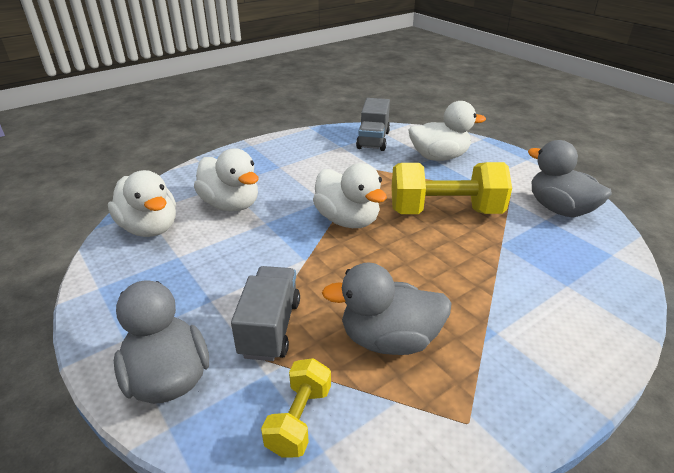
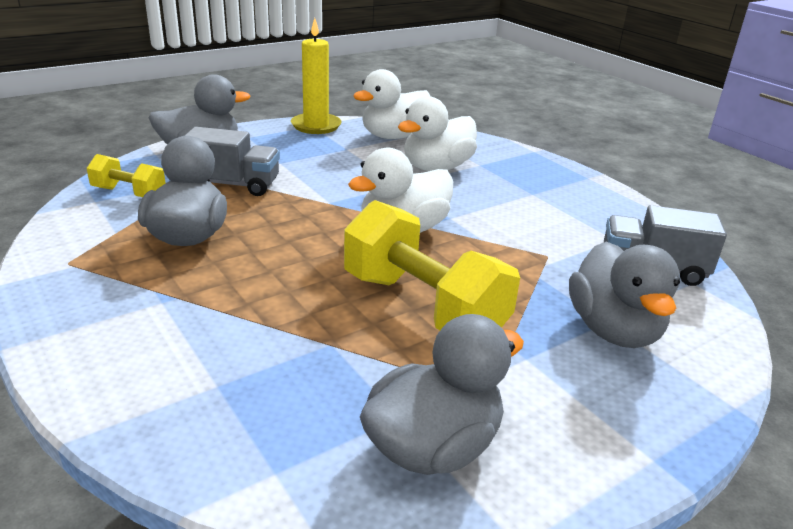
camera: 90 degrees right, 5 degrees down
(101, 283) = (316, 126): none -> yellow candle
(439, 157) = (613, 330): white duck -> grey duck
(445, 211) = (423, 306): yellow dumbbell -> yellow dumbbell turned 45 degrees counterclockwise

